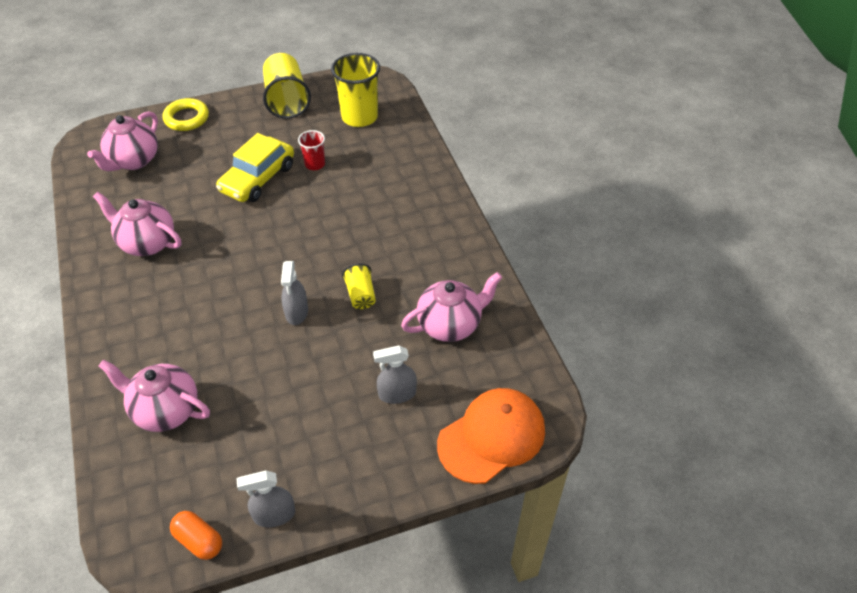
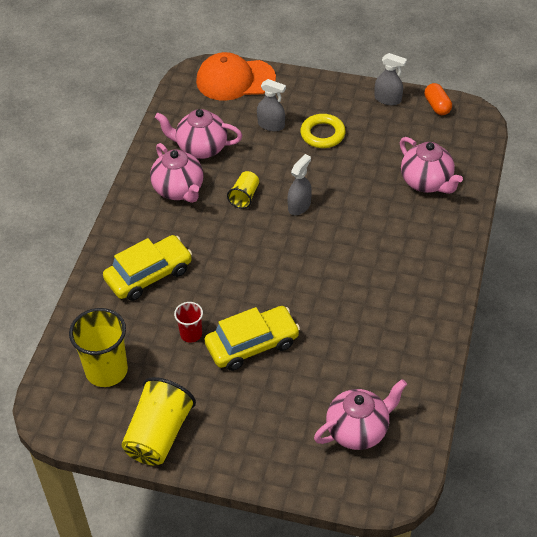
camera: 145 degrees left, 0 degrees up
(147, 243) = (385, 323): pink teapot -> pink teapot (179, 190)
(186, 118) = (277, 465): yellow ring -> yellow ring (322, 134)
(389, 188) = (149, 275): none -> yellow car

